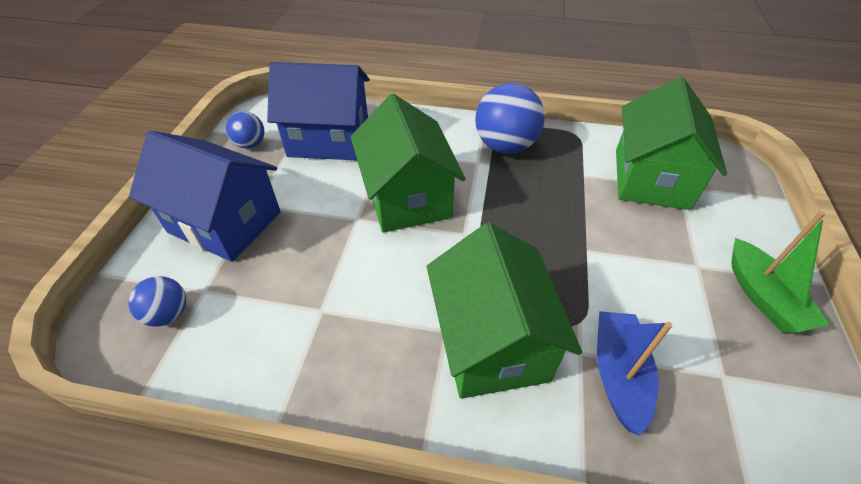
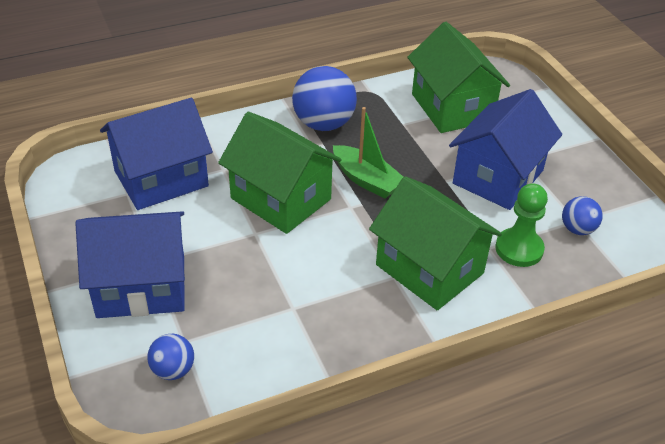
camera: 35 degrees left, 5 degrees down
(250, 144) = (87, 214): blue ball -> blue ball (577, 229)
(618, 374) = (519, 249): blue boat -> green pawn
(652, 273) = (498, 177): none -> blue house
(763, 296) = (570, 162): green boat -> green boat (366, 180)

